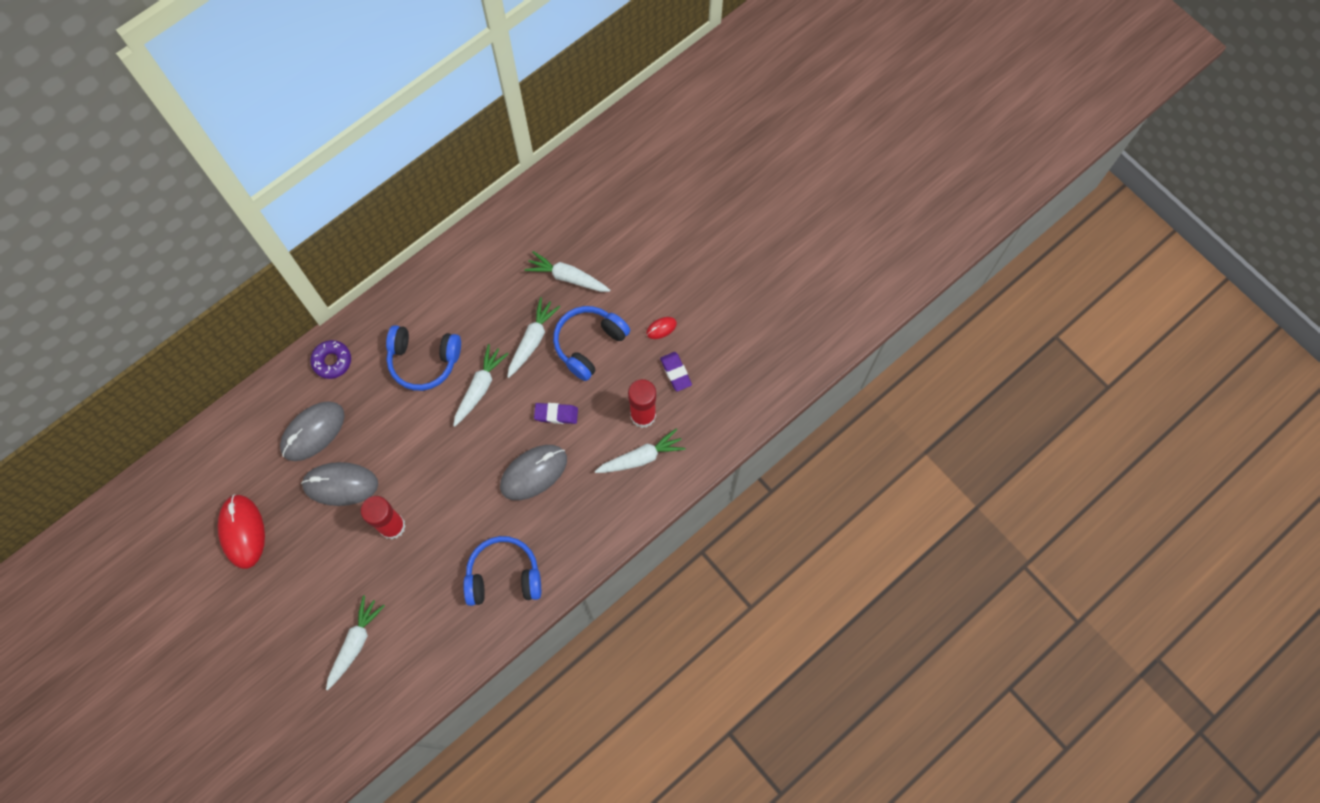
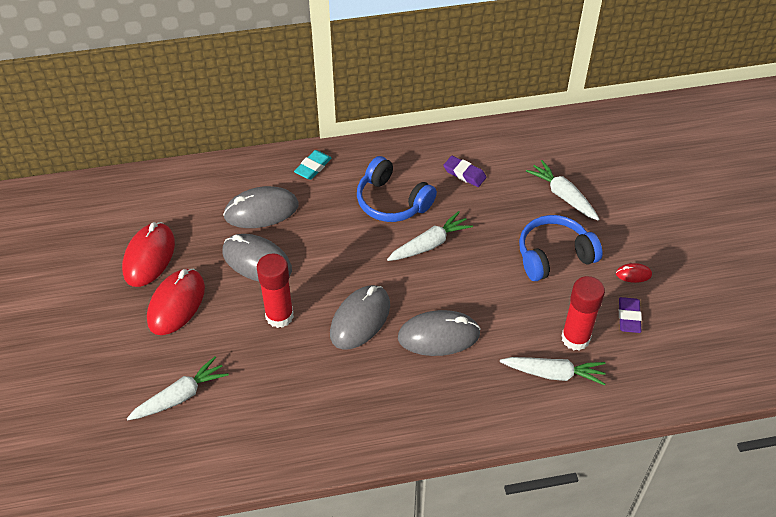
camera: 30 degrees right, 20 degrees down
(297, 563) = (176, 304): none -> red mouse
(332, 361) = (313, 167): purple donut -> turquoise eraser
(461, 492) = (360, 319): none -> grey mouse
(503, 576) = (355, 410): blue headphones -> none
(532, 340) = (501, 229): white carrot -> none
(556, 414) = (489, 298): purple eraser -> purple eraser (464, 174)

